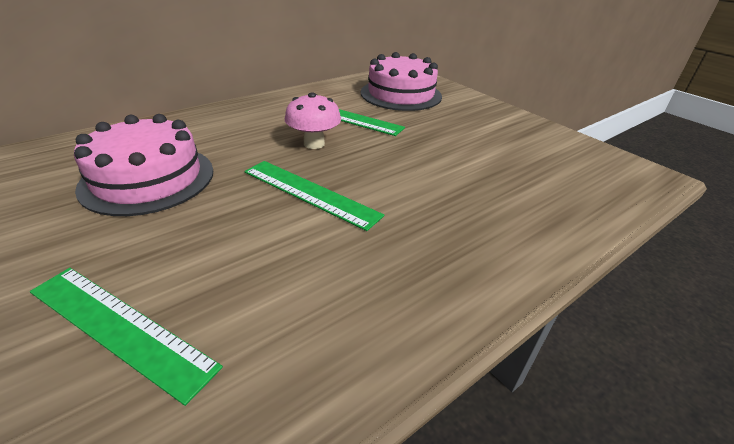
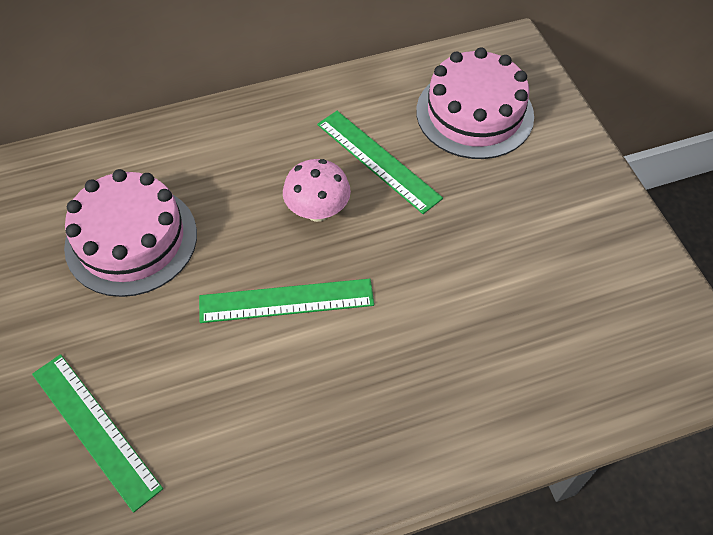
camera: 20 degrees right, 20 degrees up
(310, 193) = (286, 301): green ruler -> green ruler turned 60 degrees counterclockwise

